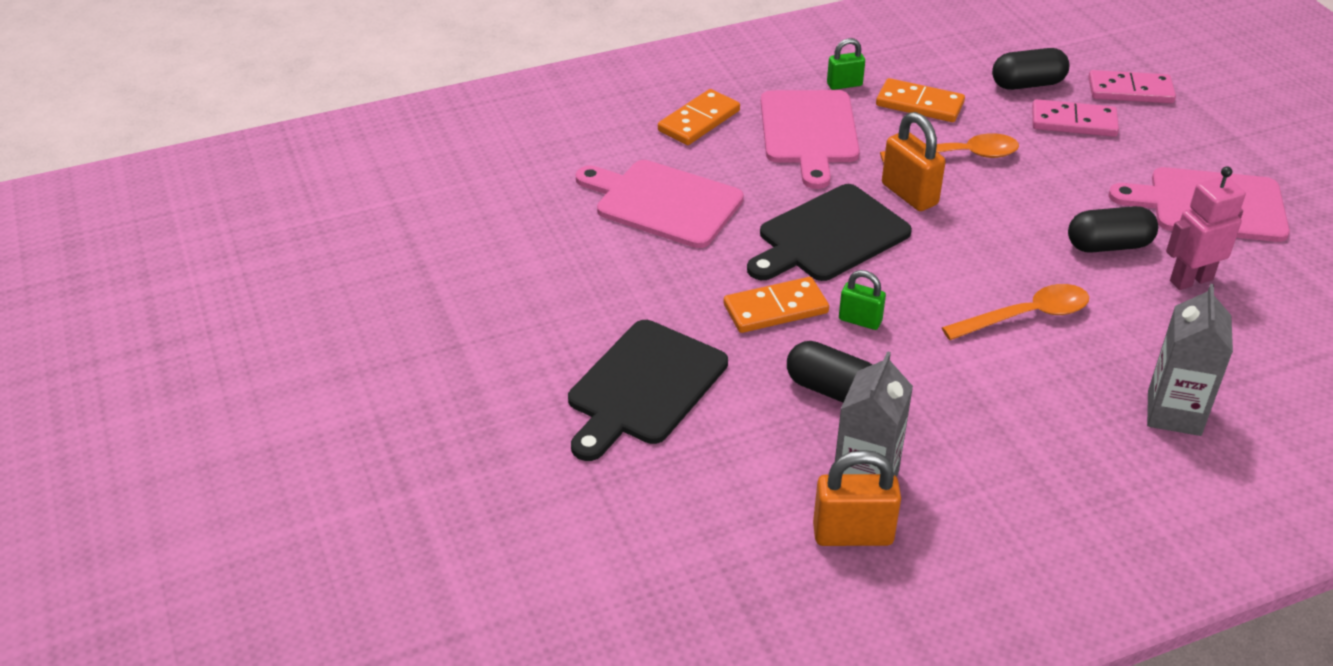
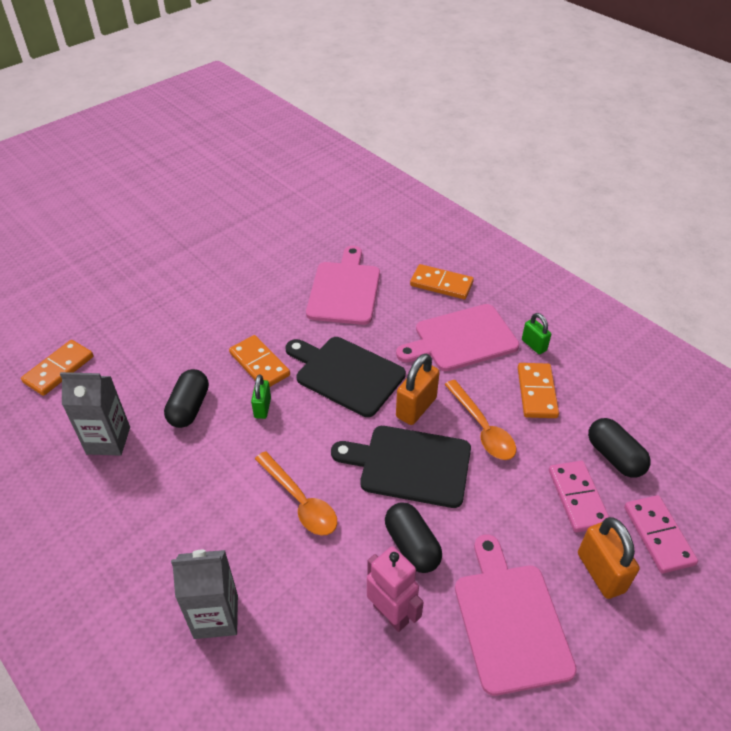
camera: 70 degrees right, 5 degrees up
(644, 387) = (170, 324): black cutting board -> black cutting board (409, 465)
(687, 529) = (59, 369): none -> orange domino
(853, 534) = (63, 443): orange padlock -> orange padlock (600, 572)

